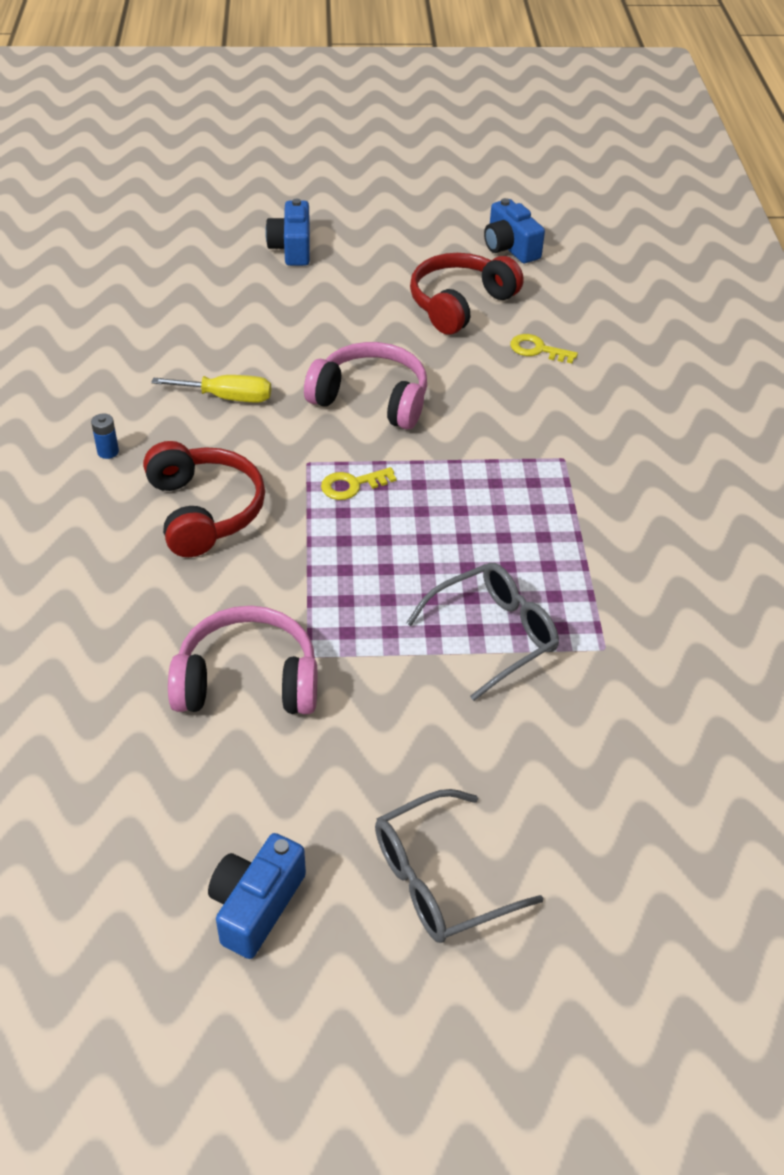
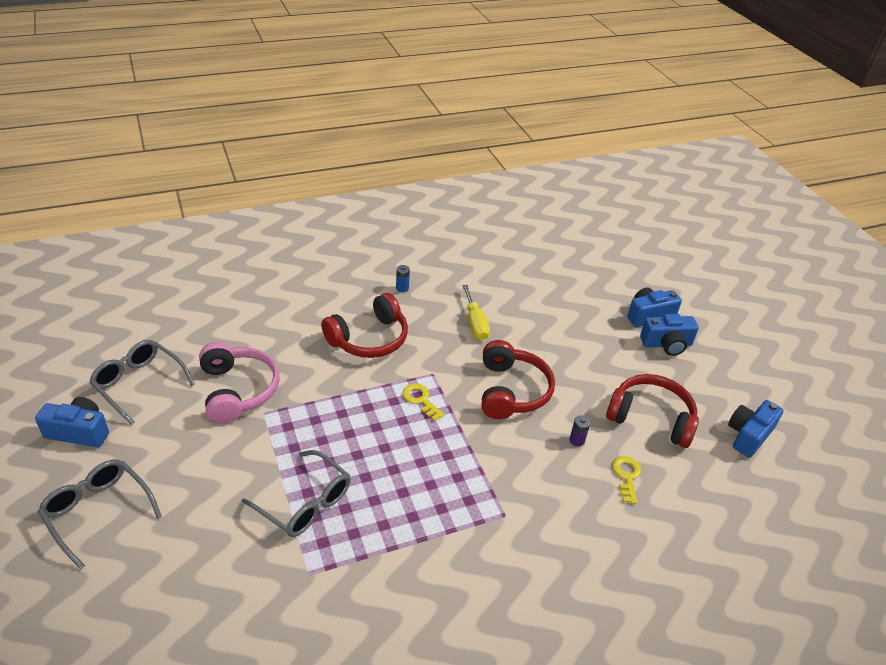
camera: 70 degrees right, 5 degrees down
(175, 812) = (139, 384): none -> grey glasses
(348, 252) = (666, 344): none -> blue camera
(371, 399) = (511, 391): pink headphones -> red headphones
(473, 370) = (577, 440): none -> purple battery

